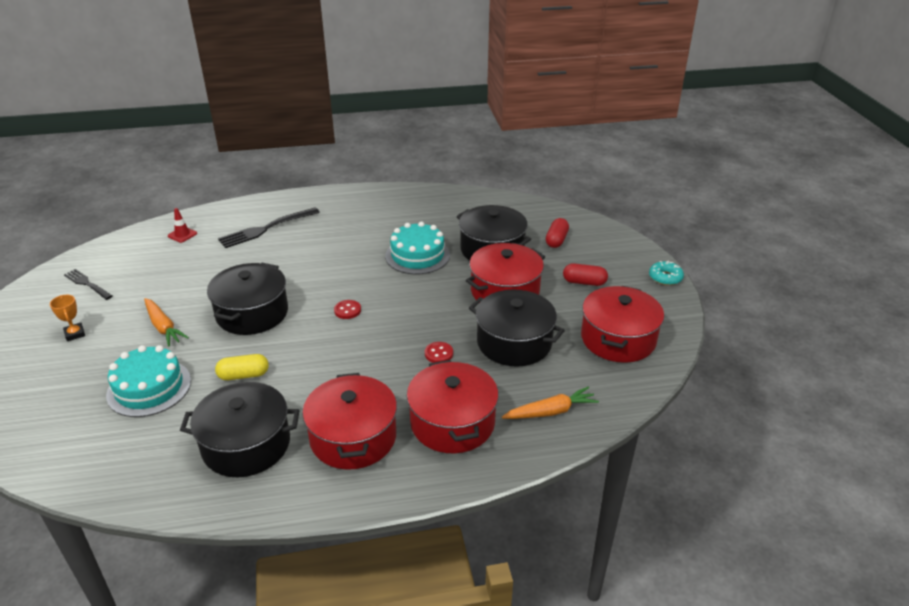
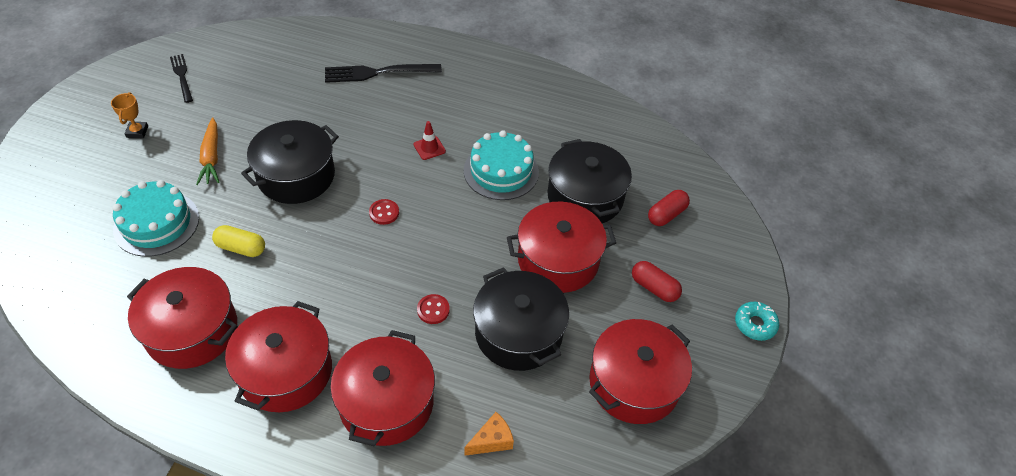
camera: 25 degrees right, 15 degrees up
(182, 235) = (298, 49): red traffic cone -> red traffic cone (429, 148)
(246, 444) = (192, 330): black pot -> red pot
(551, 411) = (492, 440): orange carrot -> orange cheese

